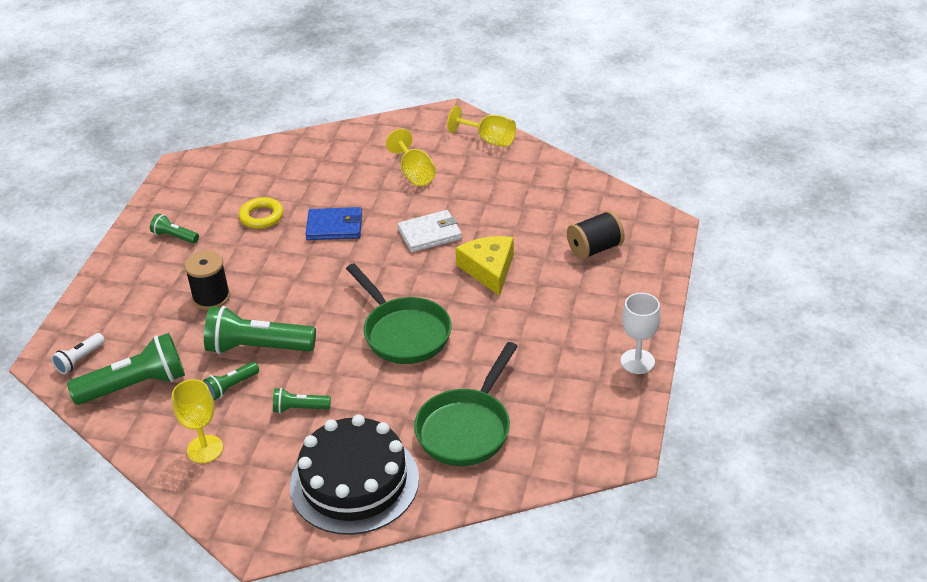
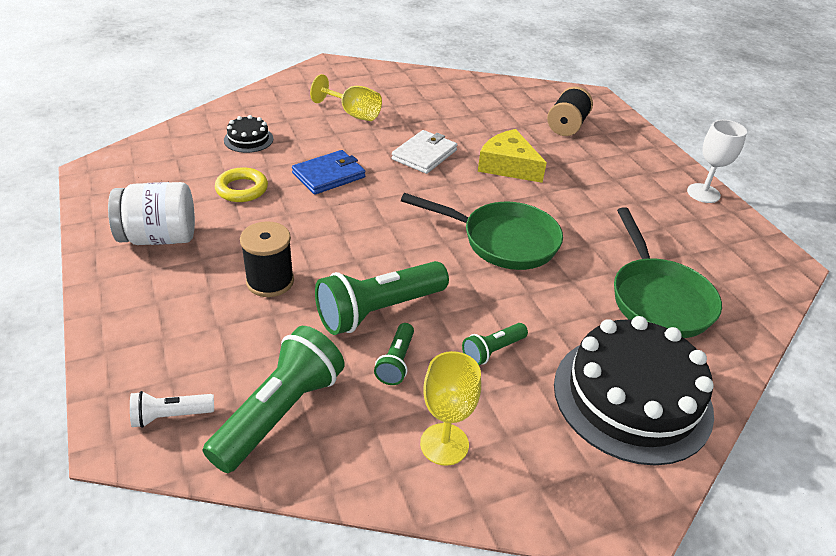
camera: 40 degrees left, 0 degrees up
(80, 360) = (170, 416): white flashlight -> white flashlight turned 75 degrees clockwise
(174, 237) = (159, 238): green flashlight -> white jar
(308, 173) = (248, 139): none -> black cake
(489, 140) = (387, 75): yellow goblet -> none

